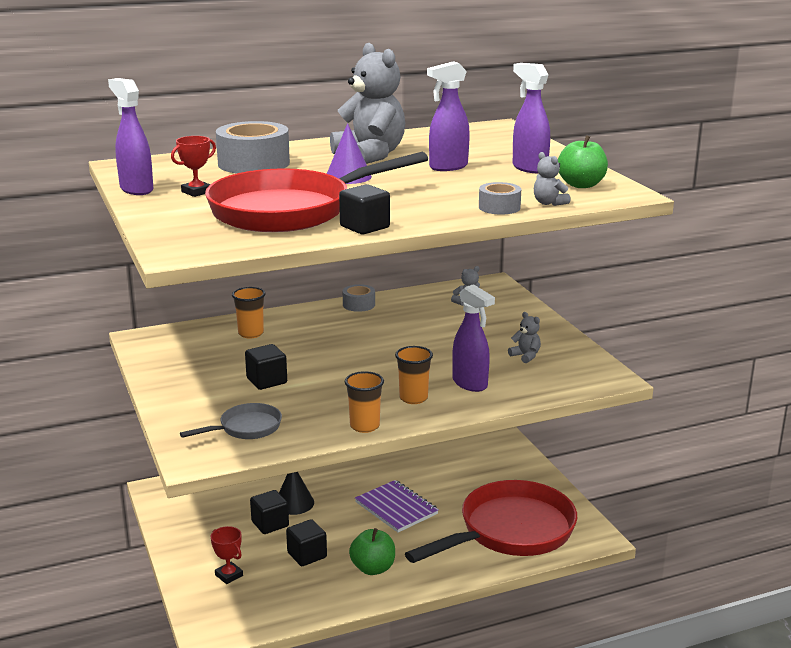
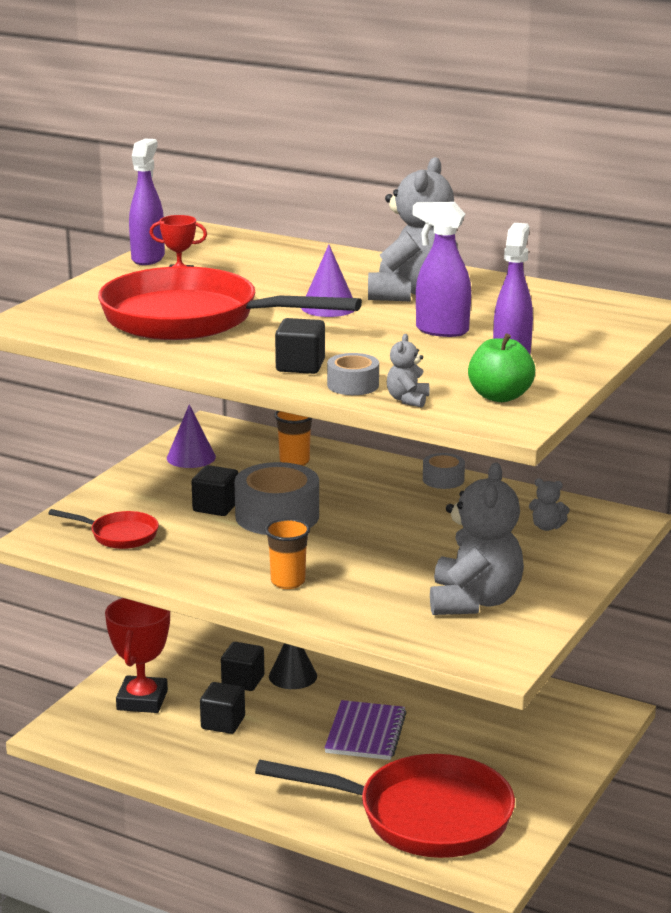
camera: 50 degrees right, 0 degrees up
(176, 361) = (191, 457): none -> purple cone
(229, 575) = (142, 700): red trophy -> red trophy, size x1.88
(246, 428) = (119, 535): grey pan -> red pan
(253, 163) = (296, 266): grey tape -> grey tape (277, 516)
(364, 426) = (199, 582): orange cup -> none
(365, 227) = (197, 356): black cube -> black cube (300, 366)
(373, 568) = (250, 767): green apple -> none
(470, 384) = (362, 597): purple spray bottle -> none
(525, 356) = (474, 601): grey teddy bear -> grey teddy bear, size x2.38

